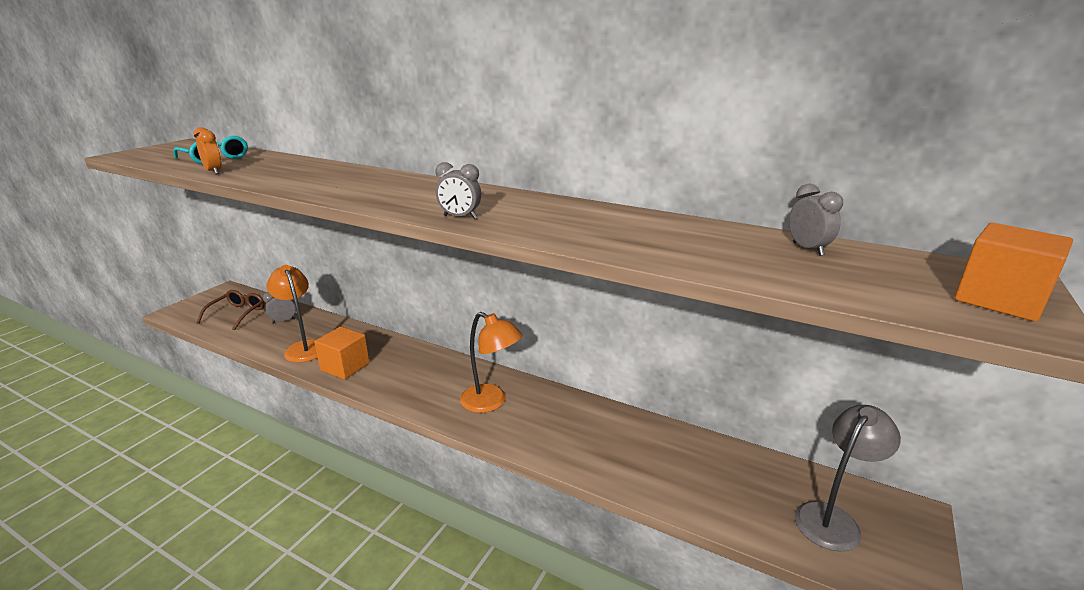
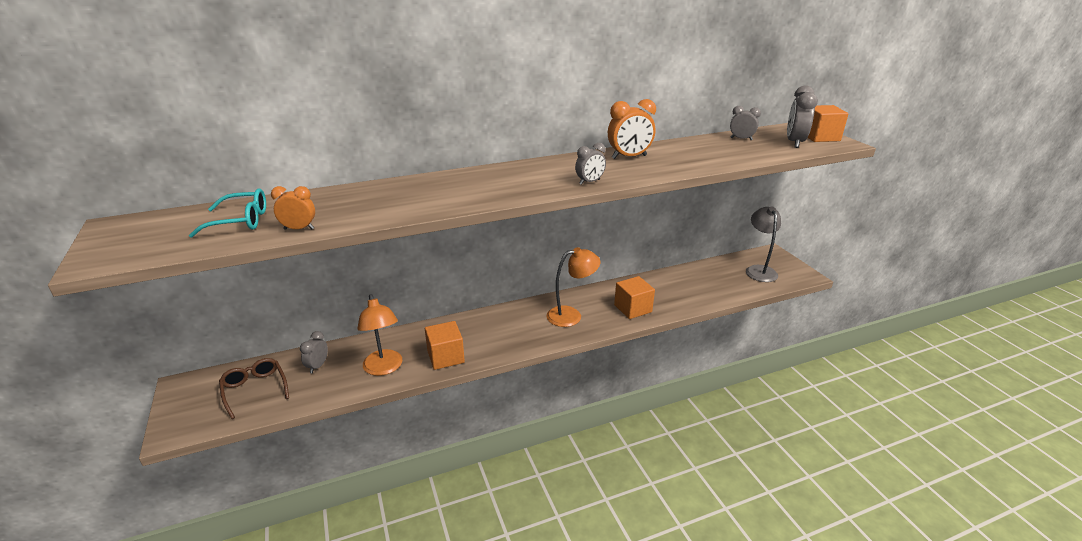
camera: 50 degrees left, 5 degrees up
(303, 347) = (384, 368): orange lamp -> orange lamp turned 120 degrees counterclockwise
(559, 439) = (633, 308): none -> orange cube
(578, 213) = (629, 157): none -> orange clock
(902, 286) = (794, 142): none -> grey clock

